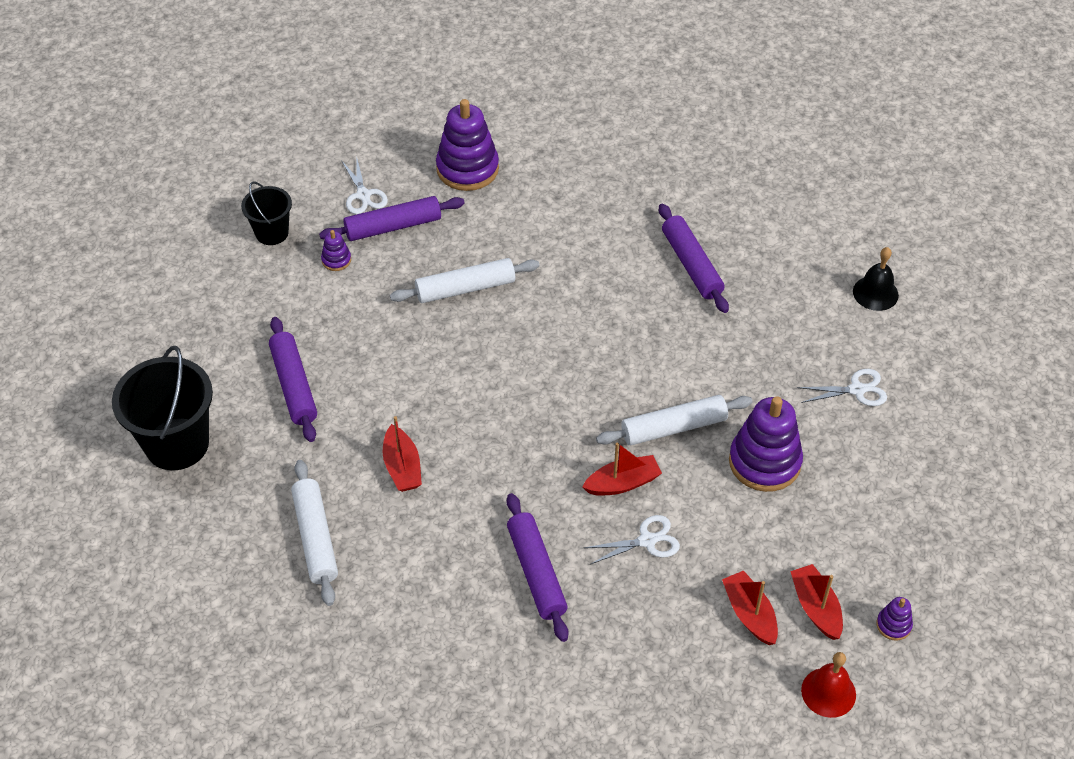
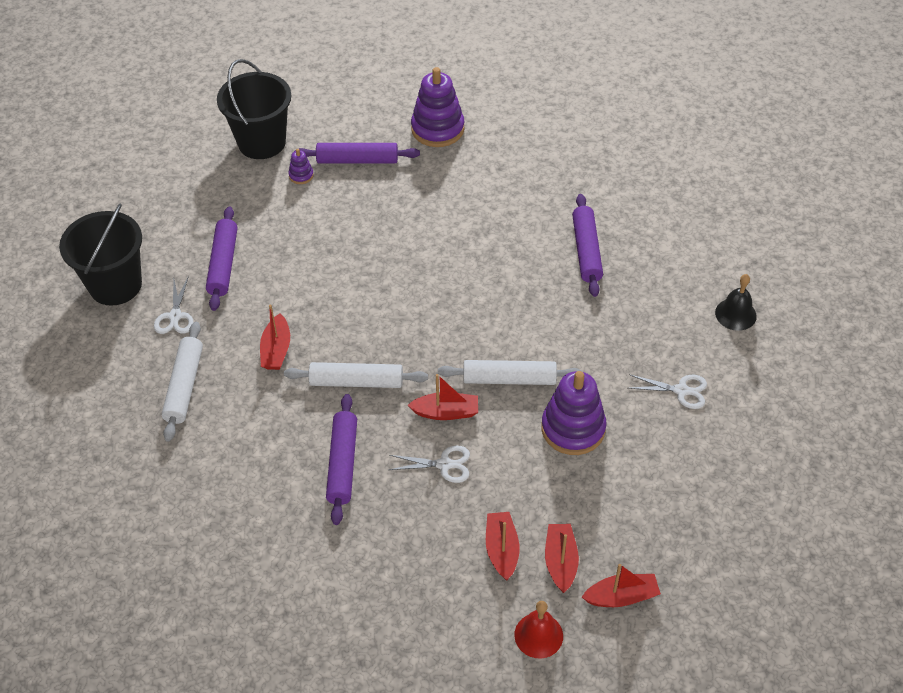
camera: 20 degrees right, 0 degrees up
(272, 233) = (261, 142): black bucket -> black bucket, size x1.75
(363, 195) = (346, 130): white scissors -> white scissors (175, 316)
(465, 288) = (391, 223): white rolling pin -> white rolling pin (356, 381)
(893, 625) = (621, 597): purple stacking toy -> red boat

